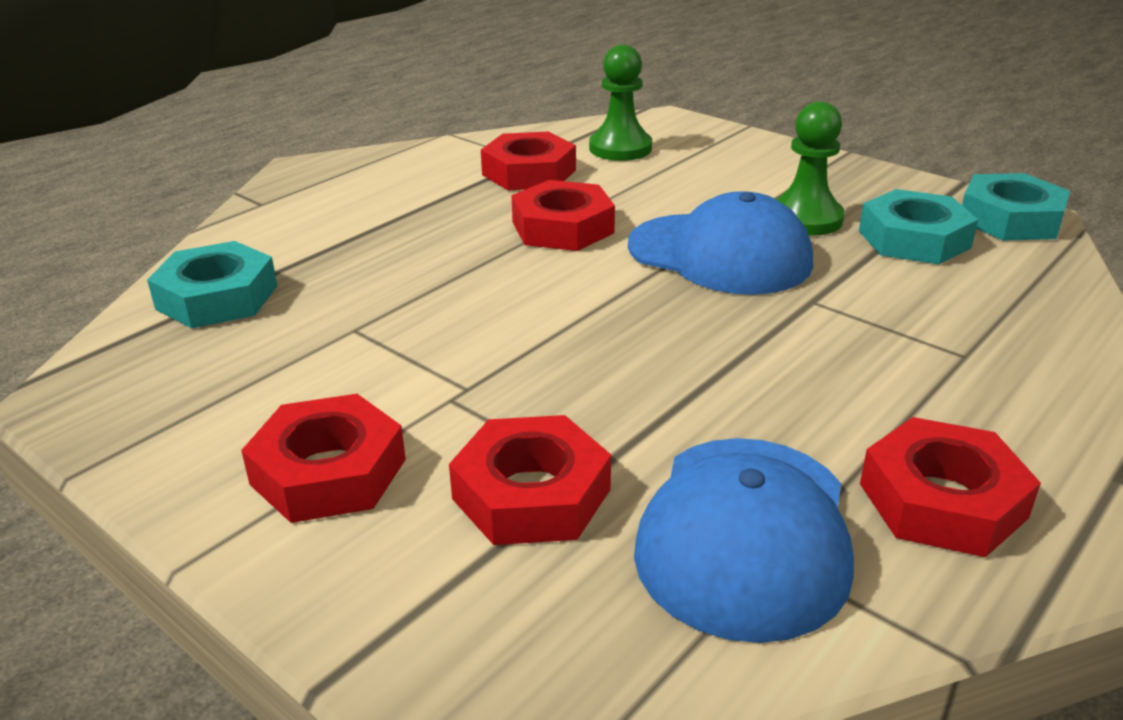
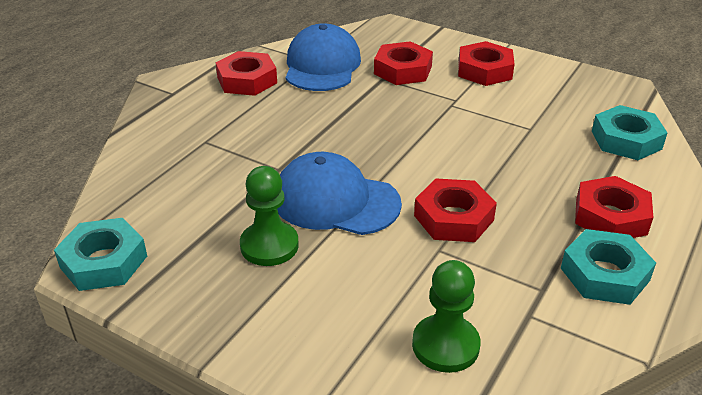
camera: 170 degrees right, 5 degrees up
(529, 172) = (516, 289): red nut -> red nut (610, 216)
(914, 239) = (192, 230): turquoise nut -> turquoise nut (604, 274)

